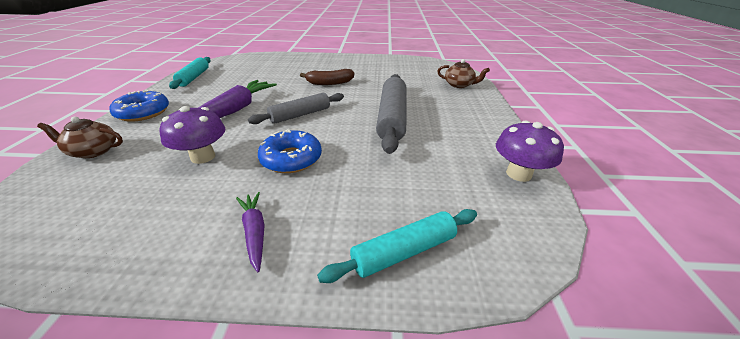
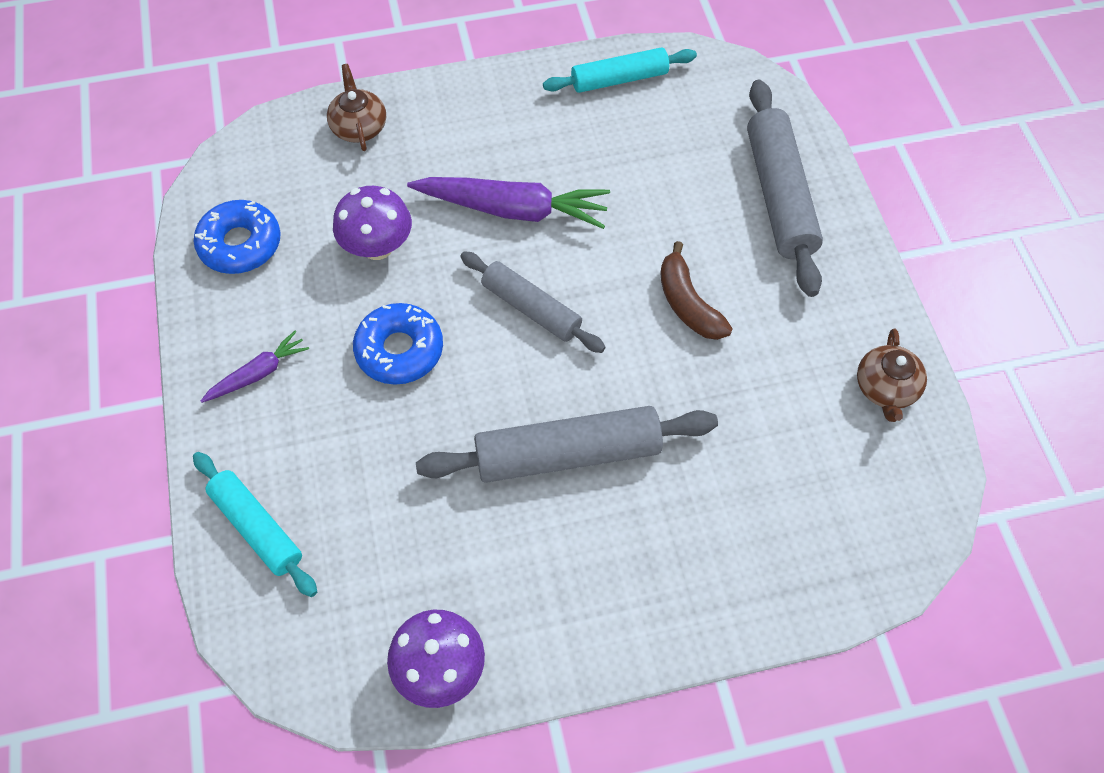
camera: 75 degrees right, 25 degrees up
(143, 112) = (468, 103): blue donut -> blue donut (240, 244)
(295, 62) = (779, 196): none -> grey rolling pin
(459, 85) = (789, 565): brown teapot -> brown teapot (886, 388)

